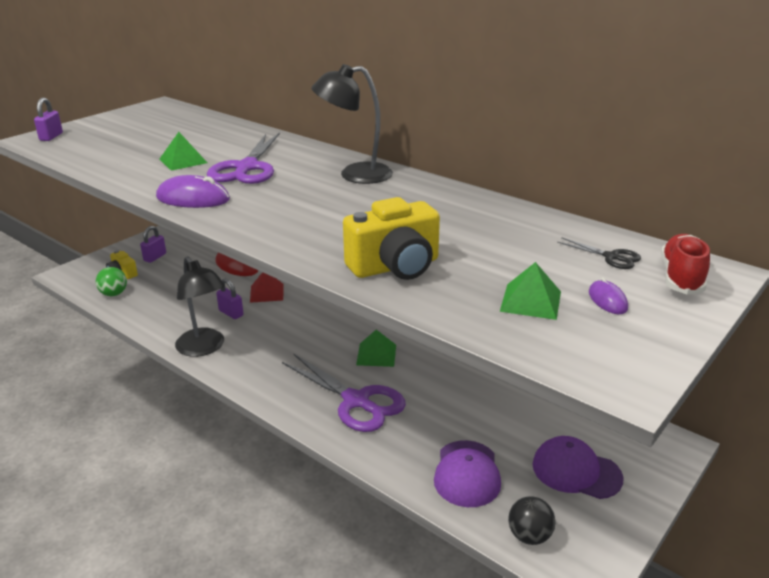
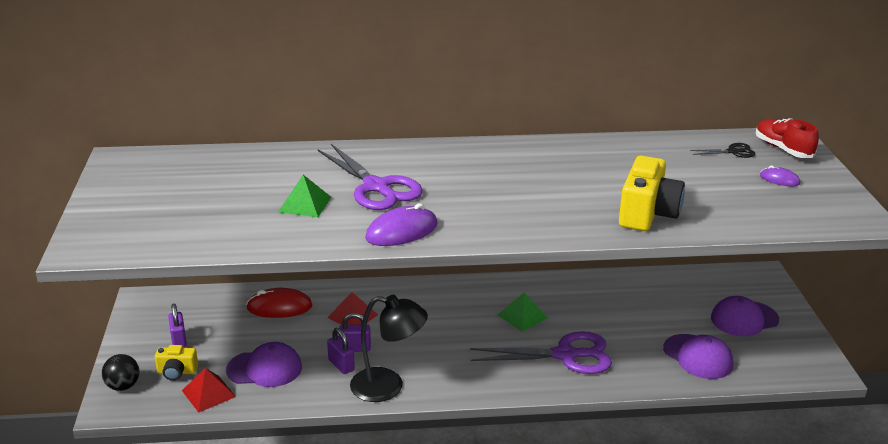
camera: 45 degrees left, 0 degrees up
(51, 137) = (97, 237): purple padlock -> purple padlock (341, 365)
(114, 294) = (208, 393): green ball -> red pyramid
(163, 296) = (264, 369): none -> purple cap
(355, 174) = (471, 158): black lamp -> none
(529, 536) = (776, 368): black ball -> black ball (123, 386)
(531, 301) = (751, 198): green pyramid -> none

